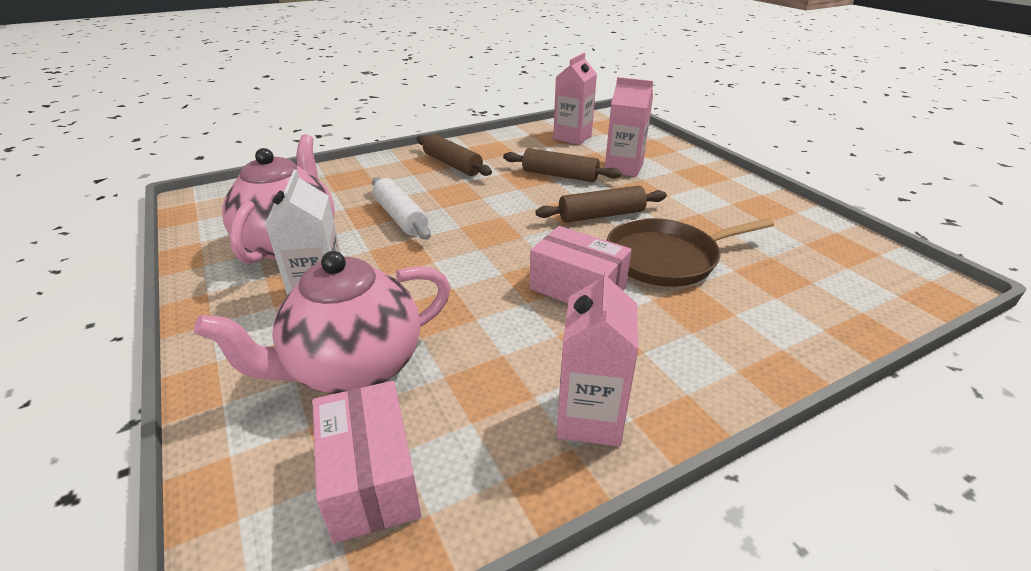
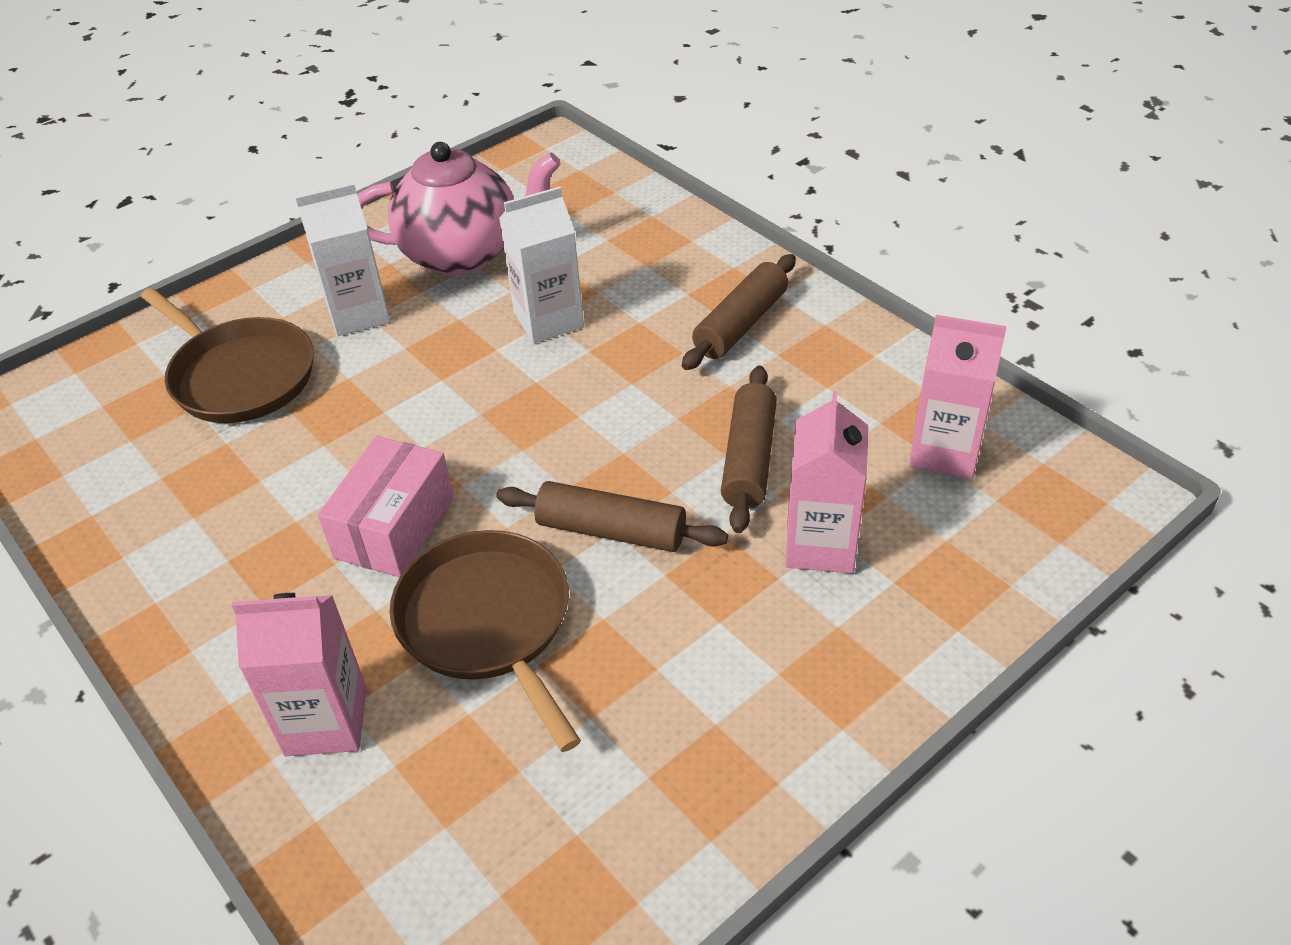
camera: 80 degrees right, 10 degrees up
(353, 368) = (240, 376): pink teapot -> brown pan
(370, 478) = (103, 430): pink box -> none
(400, 217) = (548, 320): white rolling pin -> white carton
(589, 418) = (159, 565): pink carton -> pink carton (326, 721)
(601, 215) = (611, 531): brown rolling pin -> brown rolling pin turned 45 degrees counterclockwise

